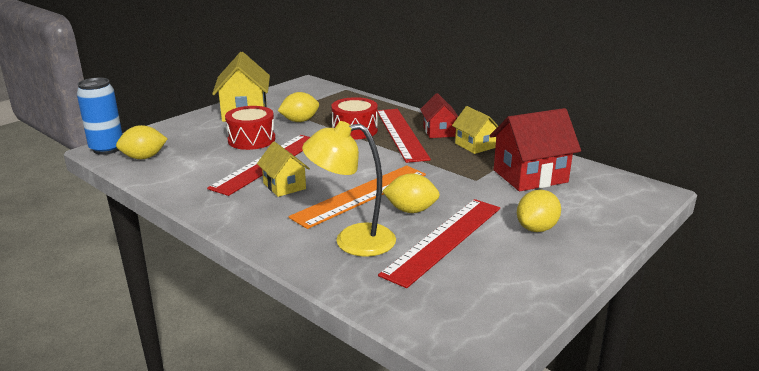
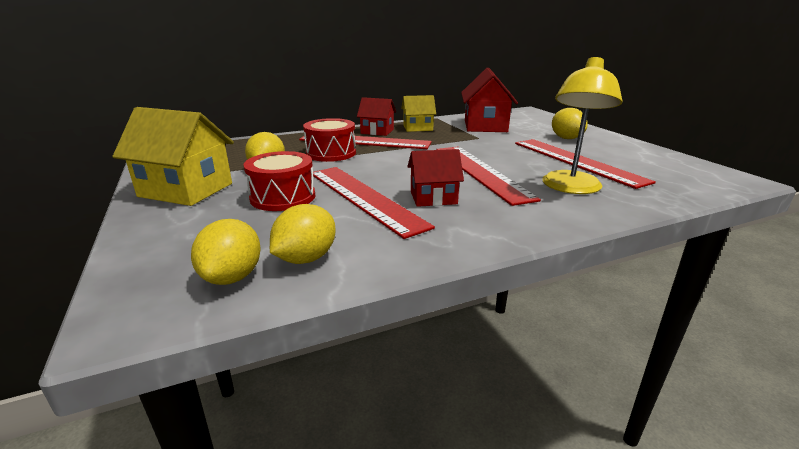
camera: 65 degrees left, 0 degrees up
(107, 149) = (132, 314): blue can -> none
(284, 186) = (433, 198): yellow house -> red house
(361, 195) = (480, 172): orange ruler -> red ruler
(411, 210) = (521, 162): yellow lemon -> yellow lemon (306, 258)

